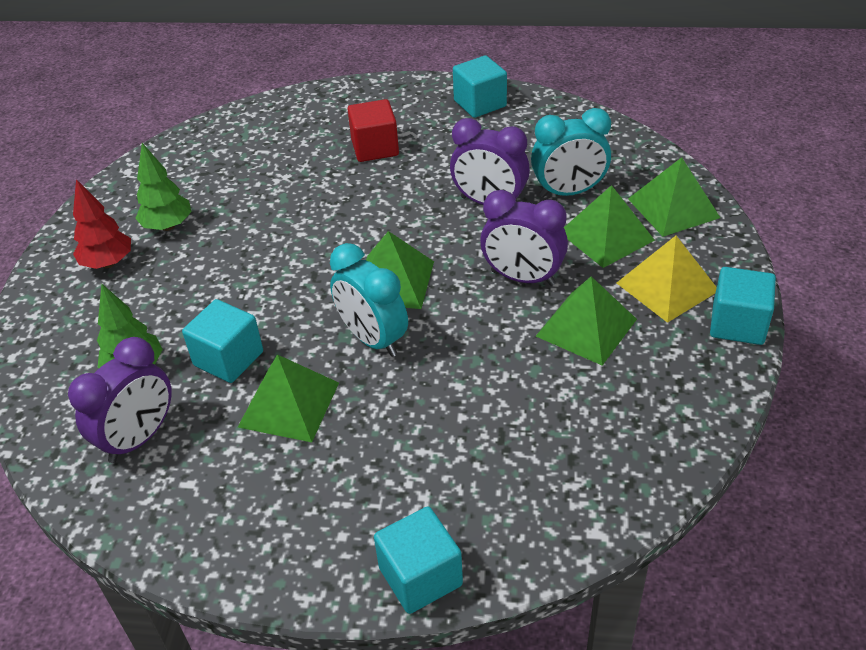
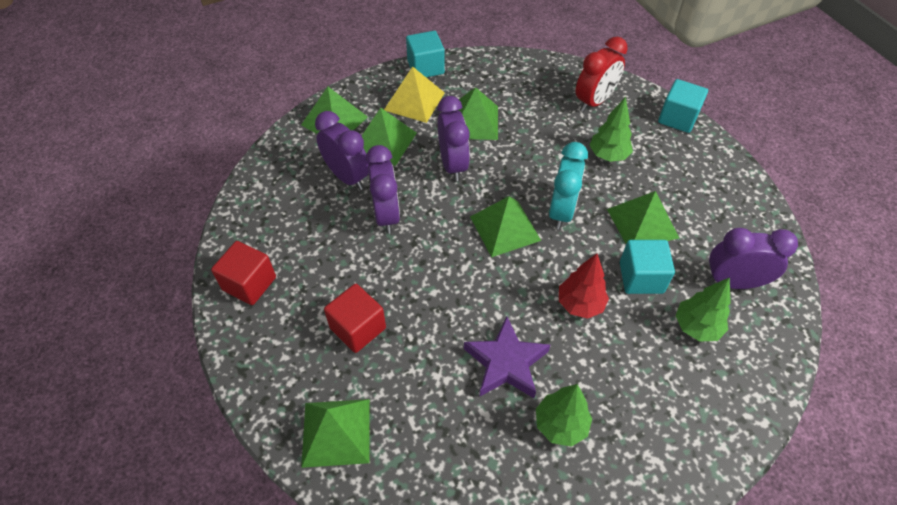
camera: 125 degrees left, 10 degrees up
(108, 263) = (633, 437): red tree -> red tree (580, 304)
(251, 218) = (506, 363): none -> purple star
(297, 114) = (336, 432): none -> green pyramid
(418, 436) = (608, 155): none -> green tree
(480, 104) = (249, 283): turquoise cube -> red cube
(535, 485) = (594, 101): none -> red clock
(568, 192) = (347, 177): turquoise clock -> purple clock

